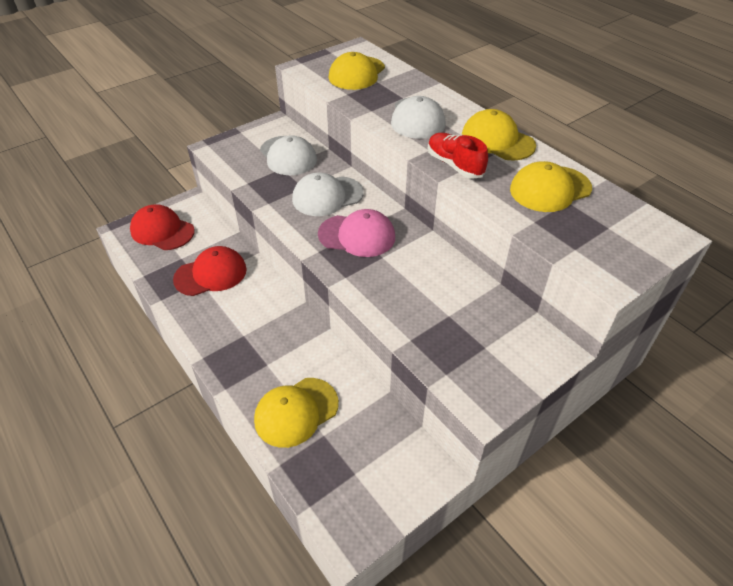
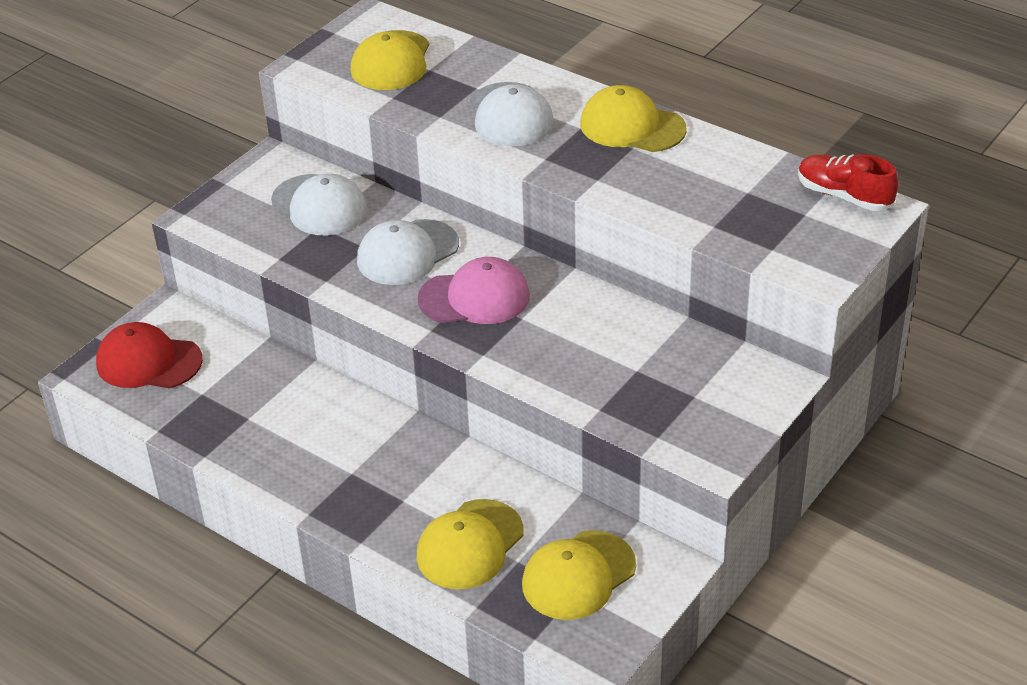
camera: 15 degrees left, 5 degrees down
(211, 274) = (260, 405): red cap -> none
(454, 165) = (587, 173): red shoe -> red shoe (844, 196)
(550, 189) = (720, 180): yellow cap -> yellow cap (578, 575)

